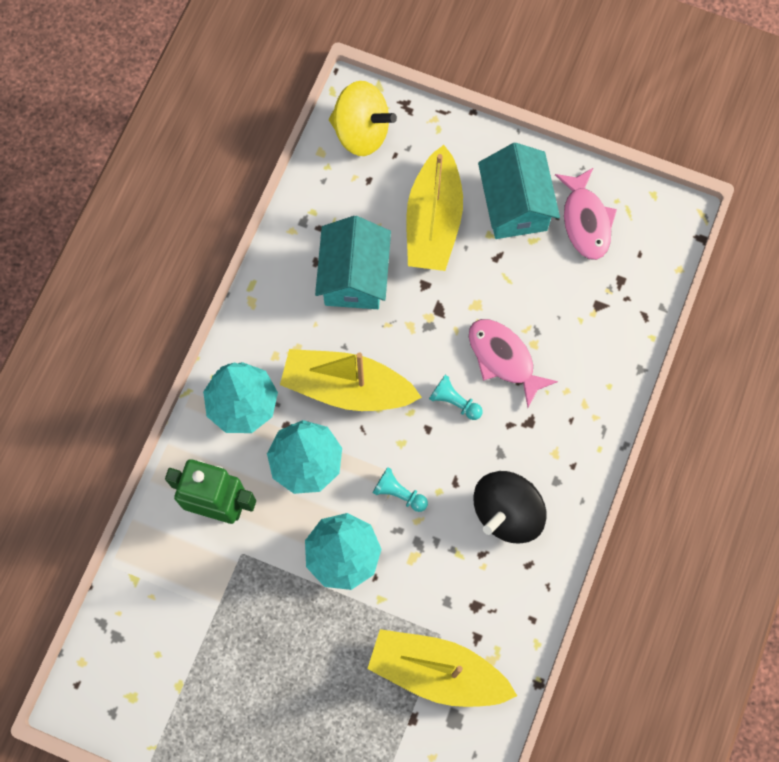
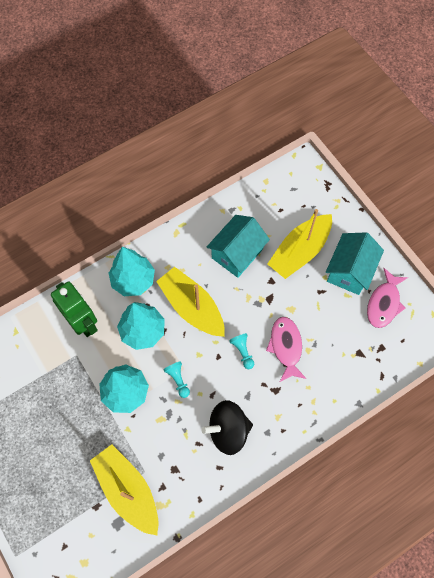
camera: 35 degrees right, 5 degrees down
(361, 132) = (294, 184): yellow spinning top -> none

